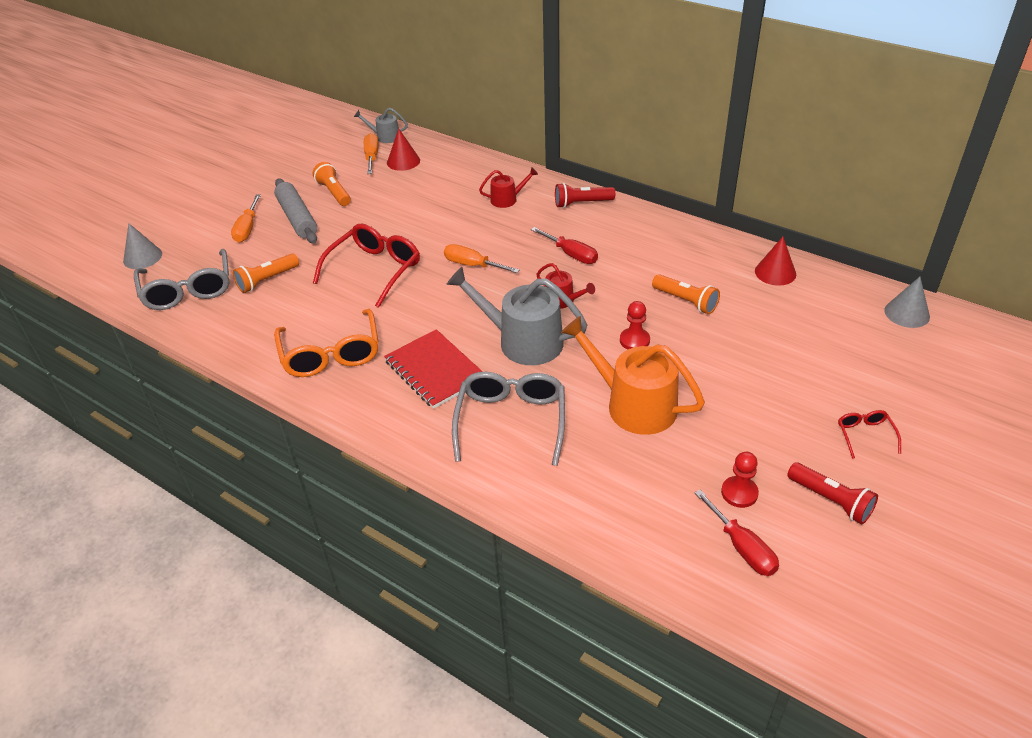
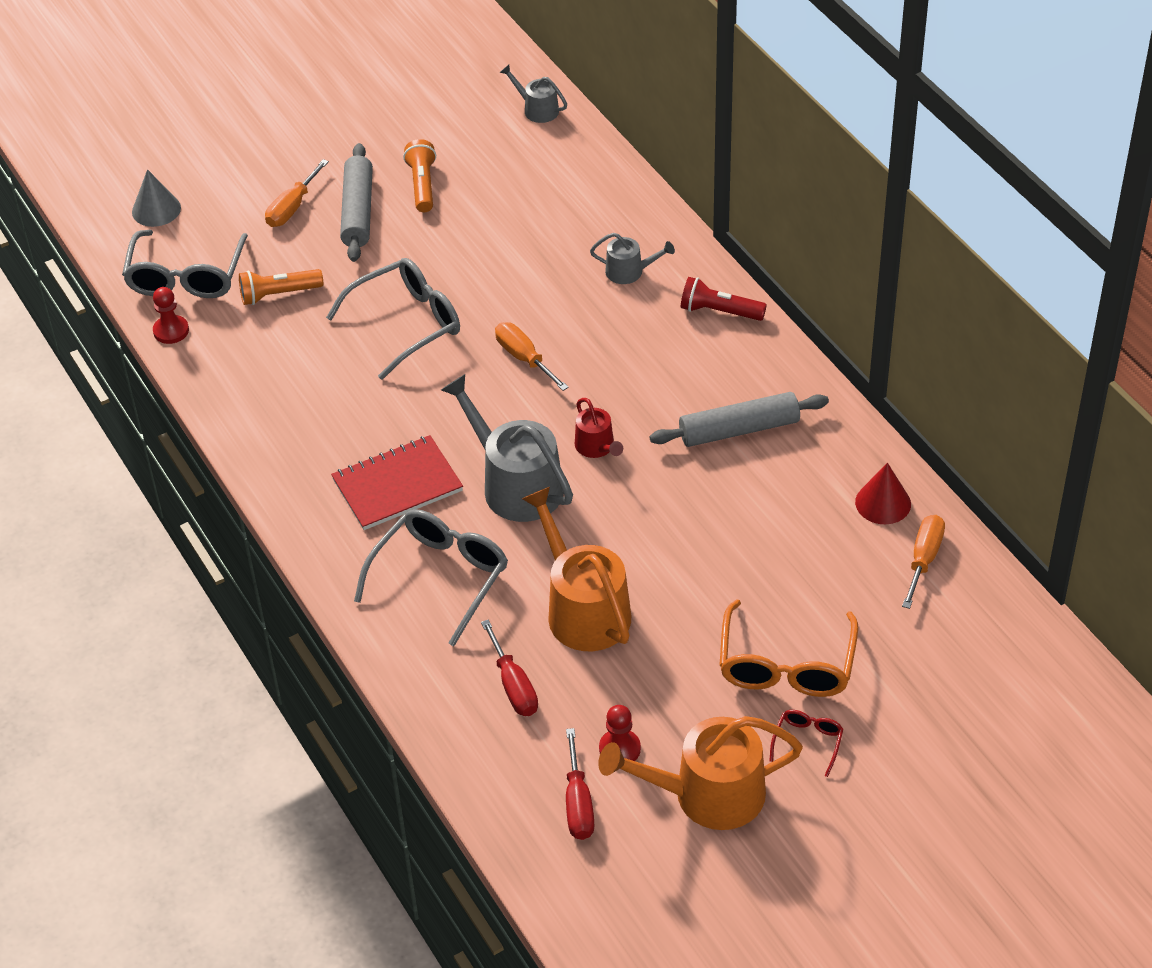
camera: 25 degrees right, 5 degrees up
(331, 354) = (298, 423): orange glasses -> orange glasses (786, 665)
(372, 157) = (501, 140): orange screwdriver -> orange screwdriver (924, 559)
(375, 270) = (407, 324): red glasses -> grey glasses
(403, 161) = (536, 161): red cone -> none
(435, 370) = (397, 485): red notebook -> red notebook turned 75 degrees clockwise
(507, 199) = (629, 271): red watering can -> grey watering can
(571, 254) = (652, 385): red screwdriver -> red screwdriver (513, 686)
(634, 340) = (642, 531): red pawn -> red pawn (171, 331)
(648, 261) = (739, 430): none -> grey rolling pin
(686, 301) = (741, 502): orange flashlight -> none
(831, 500) = (708, 795): red flashlight -> orange watering can
(907, 313) = (996, 618): grey cone -> none

